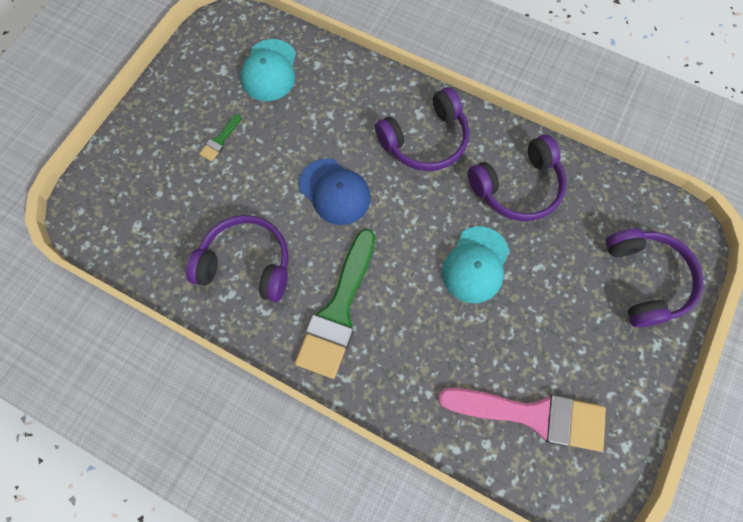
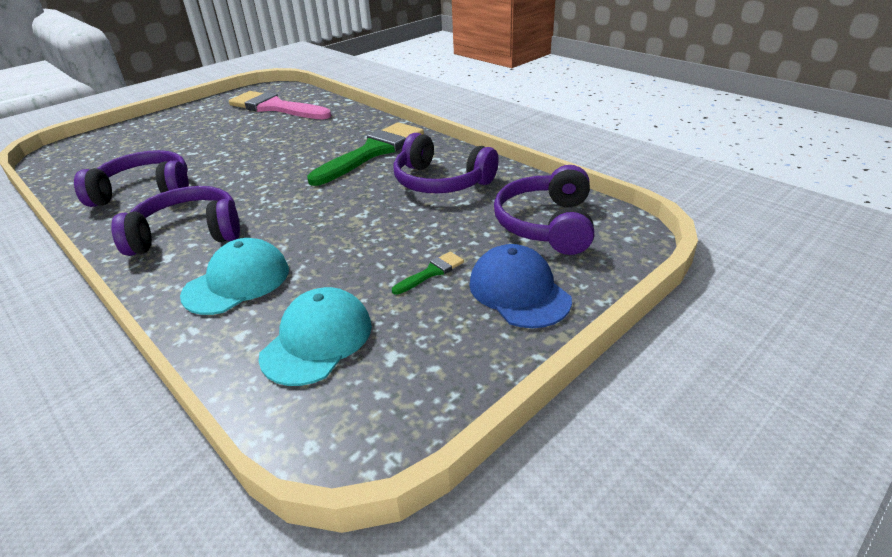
camera: 160 degrees left, 35 degrees down
(334, 191) = (321, 212): blue cap -> blue cap (519, 291)
(475, 264) = (238, 159): turquoise cap -> turquoise cap (237, 282)
(645, 280) = (125, 140): purple headphones -> purple headphones (547, 224)

